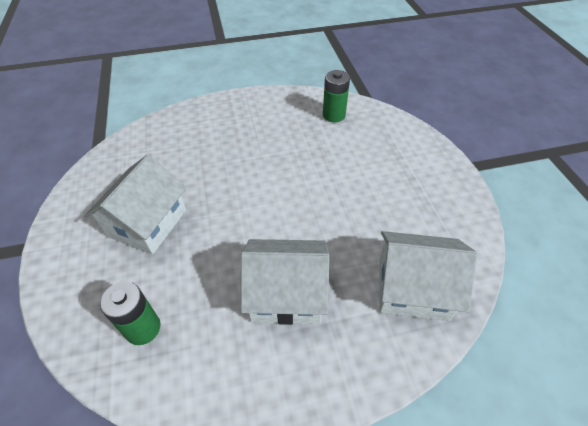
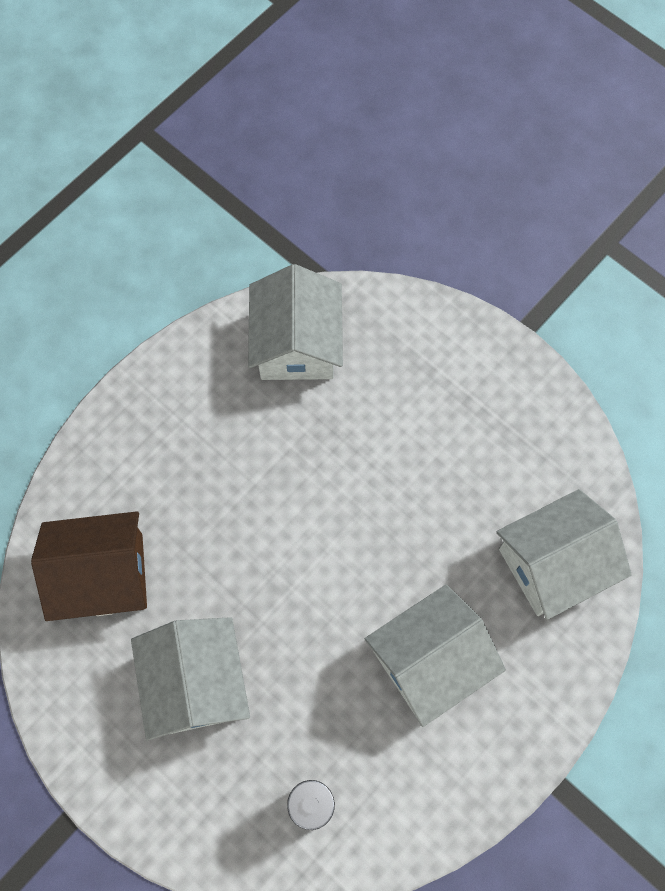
camera: 35 degrees left, 20 degrees up
(155, 154) = (103, 575): none -> brown house
(334, 115) = (297, 343): green battery -> white house

